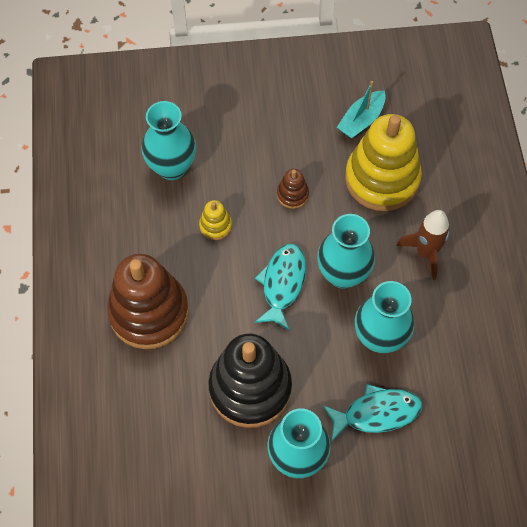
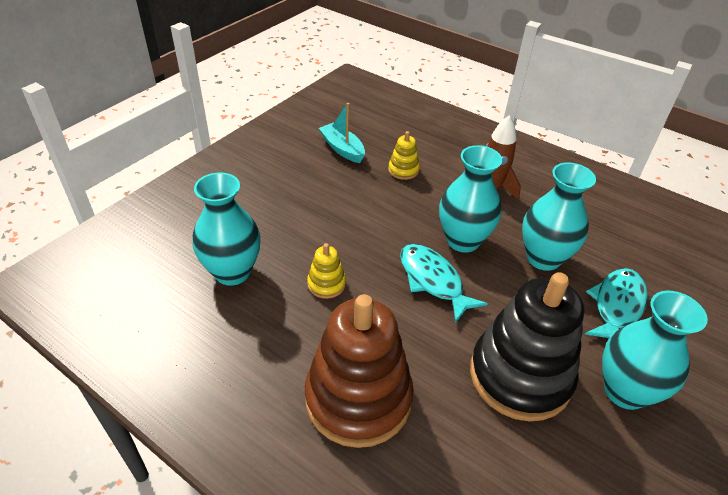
camera: 50 degrees left, 20 degrees down
(292, 195) = (357, 220): brown stacking toy -> none
(361, 120) = (342, 149): turquoise boat -> turquoise boat turned 150 degrees clockwise
(382, 179) = (403, 170): yellow stacking toy -> yellow stacking toy, size x0.43

